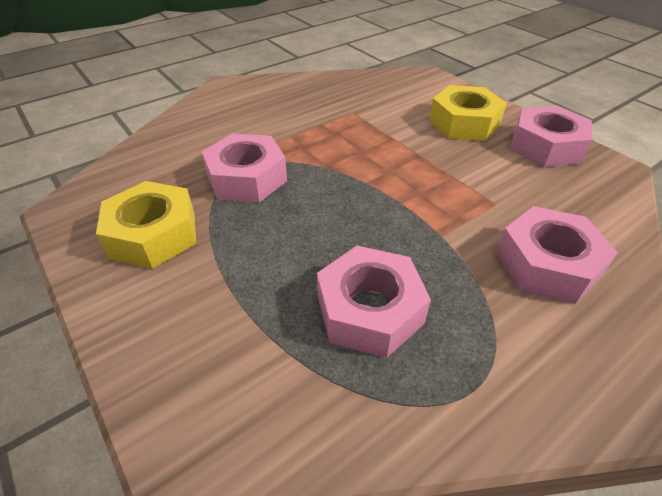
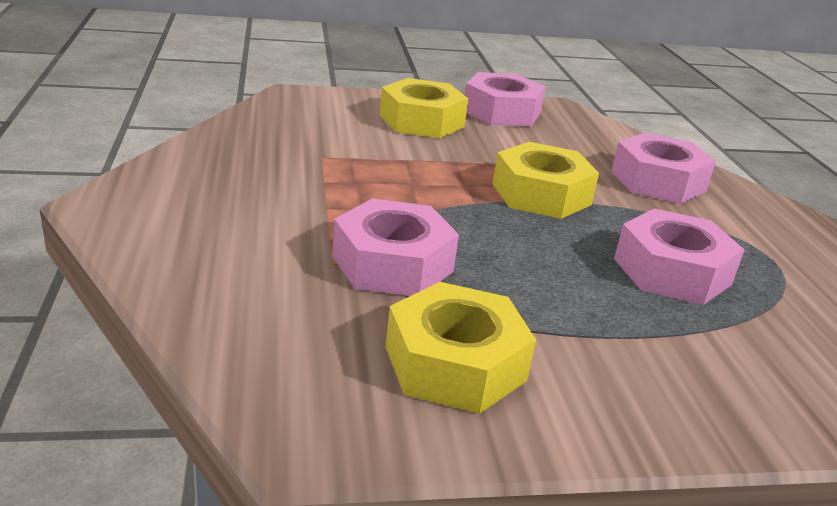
camera: 65 degrees left, 15 degrees down
(420, 206) = (541, 194): none -> yellow nut

